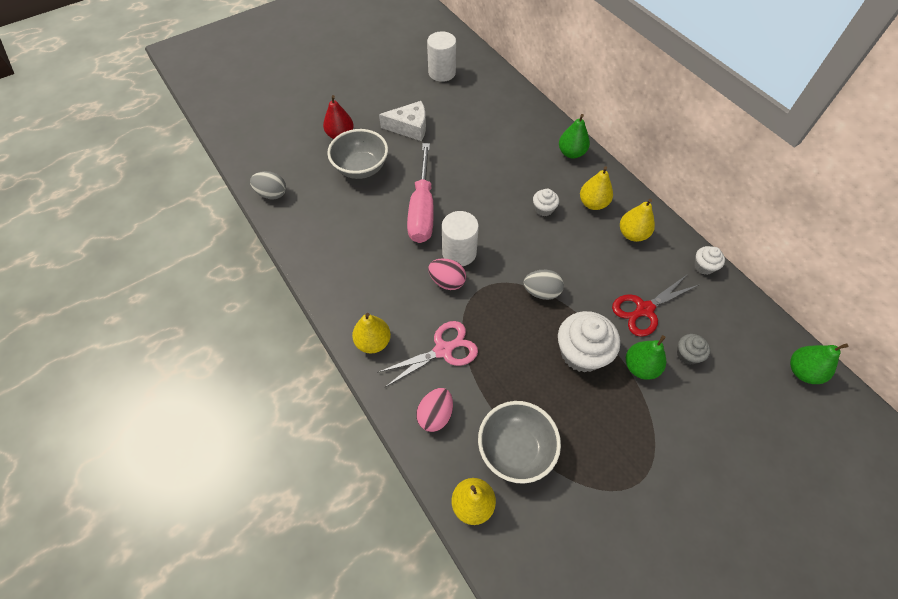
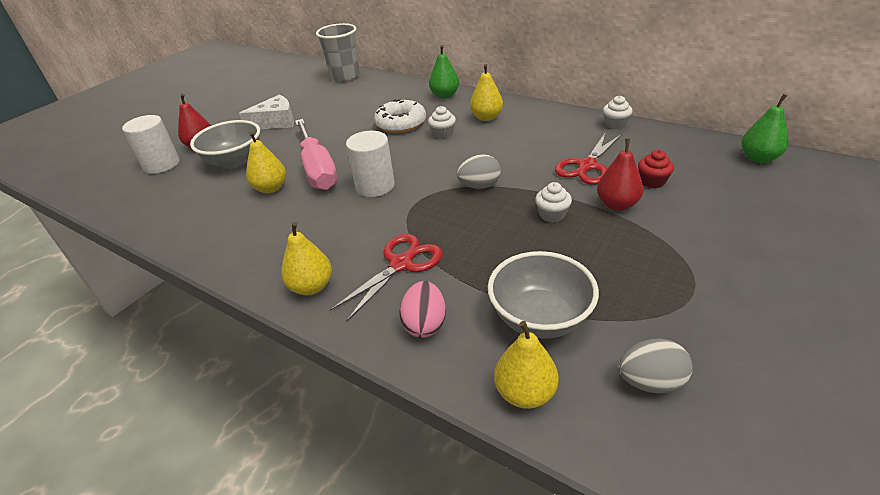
camera: 20 degrees left, 20 degrees down
(272, 194) = (132, 208): grey egg -> grey egg (650, 382)
(442, 73) = (292, 84): white cylinder -> white cylinder (161, 164)
(444, 349) = (402, 263): pink scissors -> red scissors
(447, 281) = (374, 210): pink egg -> none
(493, 81) = (345, 76): none -> grey cup
(514, 177) = (401, 123): none -> white donut
(581, 353) = (552, 215): white cupcake -> white cupcake, size x0.51
(632, 234) = (536, 124): yellow pear -> yellow pear (271, 188)
(640, 367) = (617, 204): green pear -> red pear
(687, 354) = (652, 181): grey cupcake -> red cupcake

